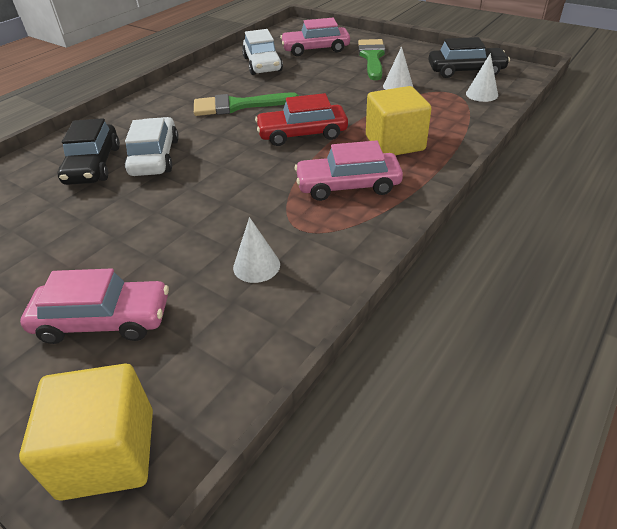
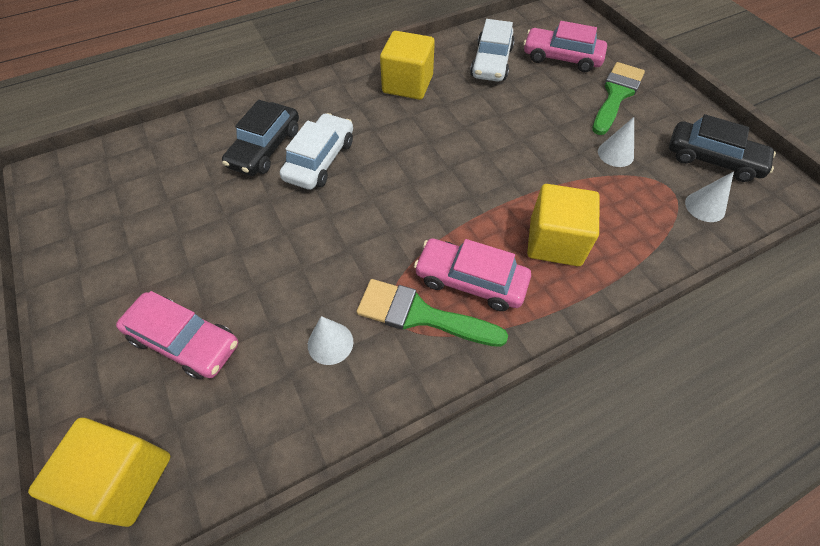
camera: 25 degrees right, 15 degrees up
(201, 93) = (407, 84): none -> yellow cube
(237, 106) = (431, 118): green brush -> green brush (420, 315)
(302, 134) = (470, 186): red car -> none

